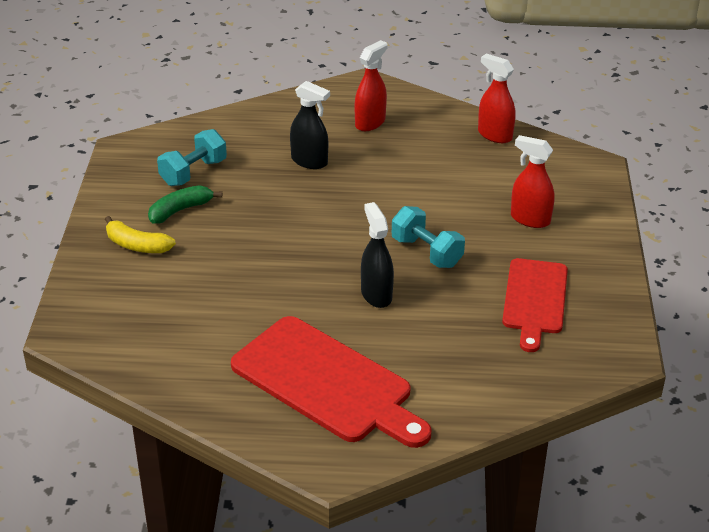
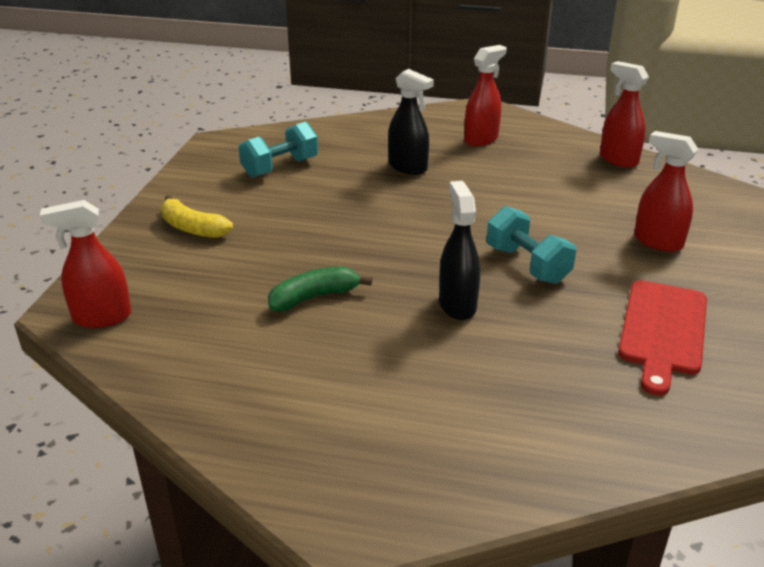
camera: 10 degrees right, 5 degrees down
(95, 337) = (102, 317): none -> red spray bottle
(180, 210) = (253, 199): green banana -> green banana (314, 297)
(327, 383) = (371, 404): red cutting board -> none

